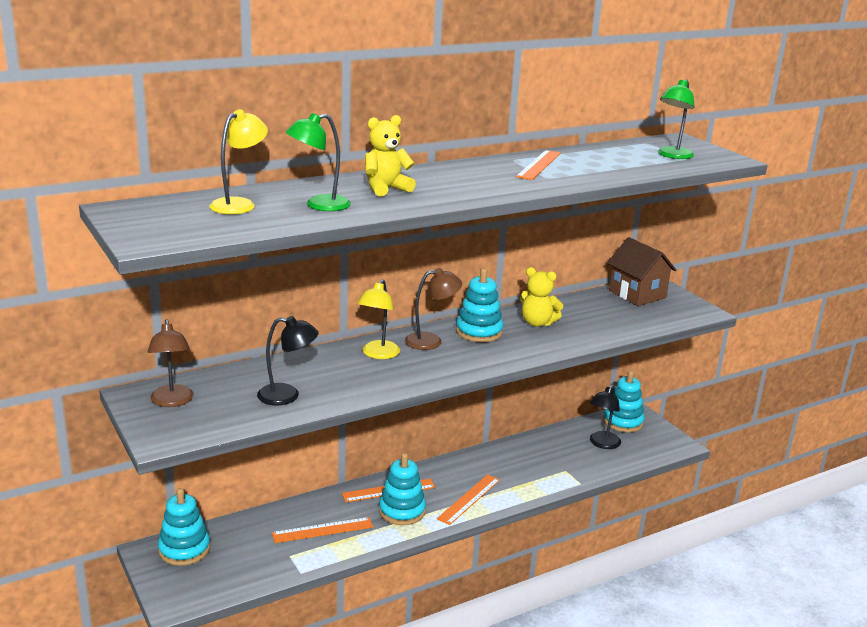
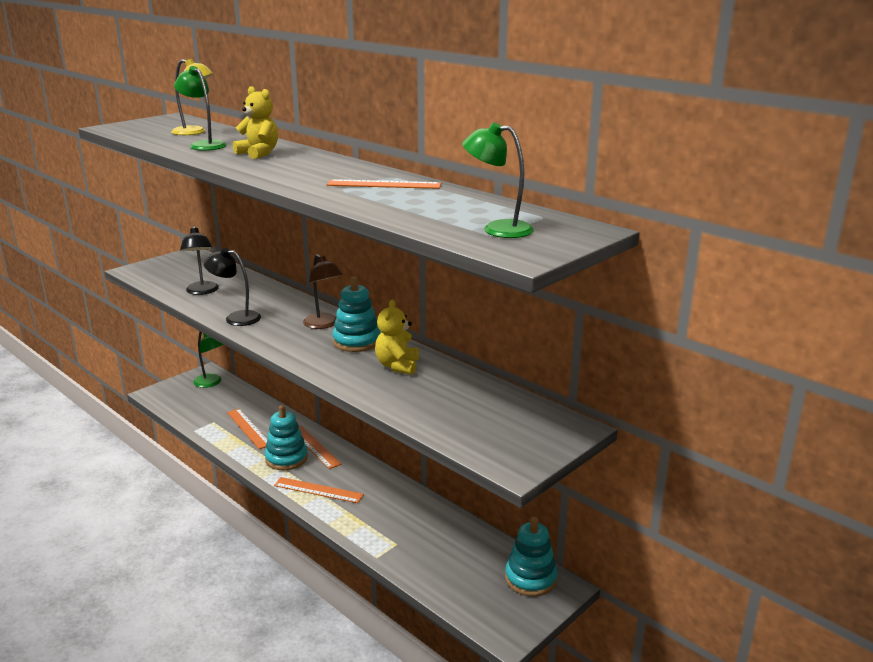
camera: 75 degrees right, 0 degrees up
(172, 401) = (184, 263): brown lamp -> none
(184, 549) = (211, 383): turquoise stacking toy -> green lamp
(378, 354) = (285, 309): yellow lamp -> none
(602, 444) = (467, 566): black lamp -> black lamp (236, 318)
(637, 294) = (529, 417): brown house -> none

